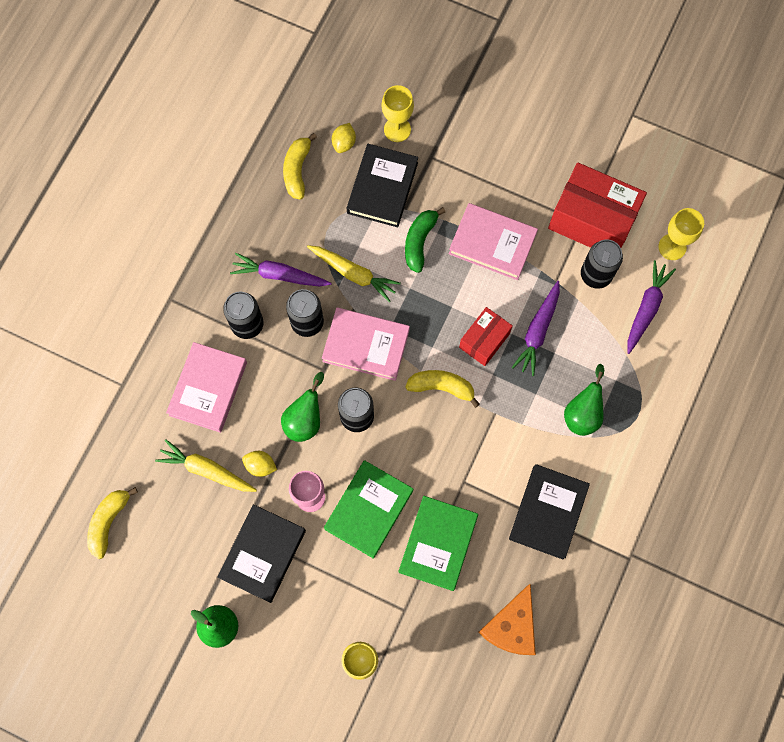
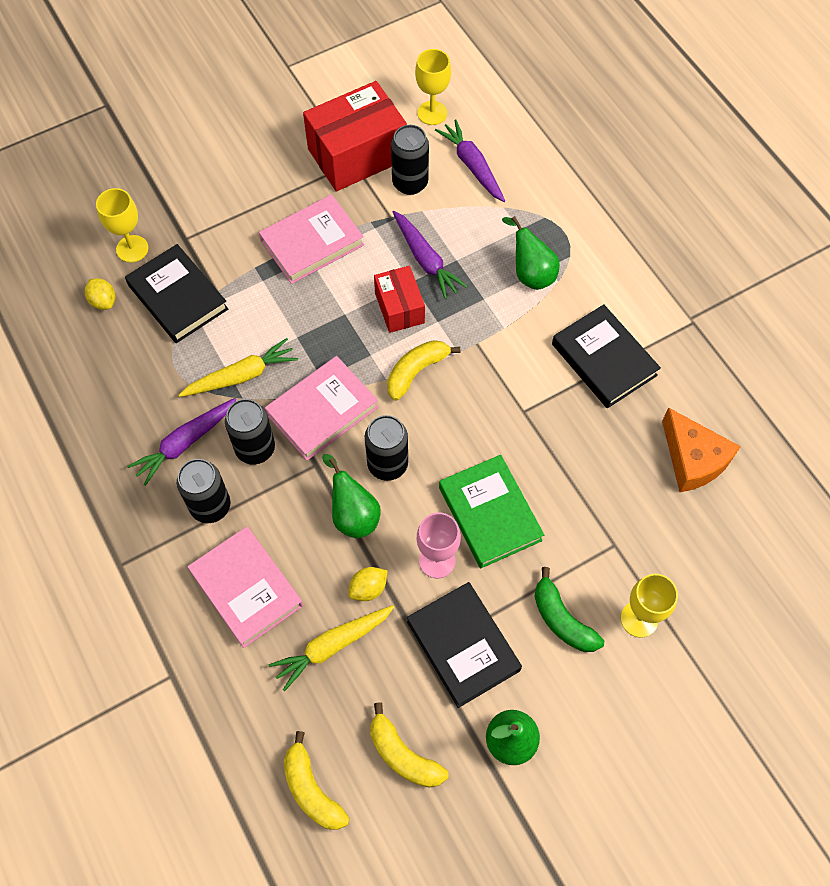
camera: 55 degrees left, 10 degrees down
(297, 170) = (92, 359): yellow banana -> yellow banana (403, 755)
(419, 241) = (258, 300): green banana -> green banana (562, 619)
(438, 544) = (568, 472): green book -> none

